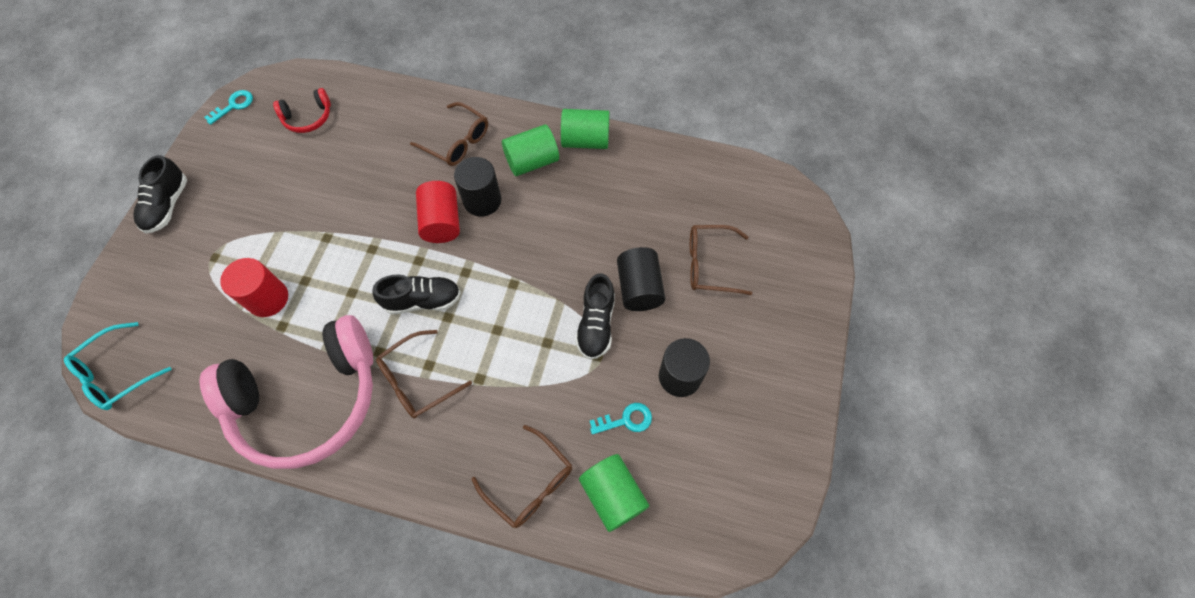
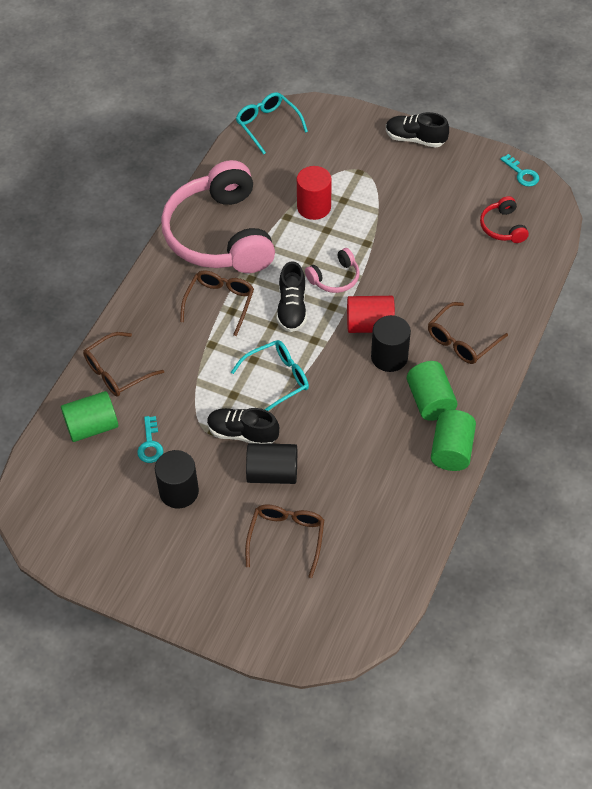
camera: 100 degrees right, 10 degrees down
(377, 263) = (335, 278): none -> pink headphones
(417, 380) = (220, 303): brown glasses -> brown glasses turned 45 degrees clockwise
(521, 301) = (277, 379): none -> turquoise glasses

